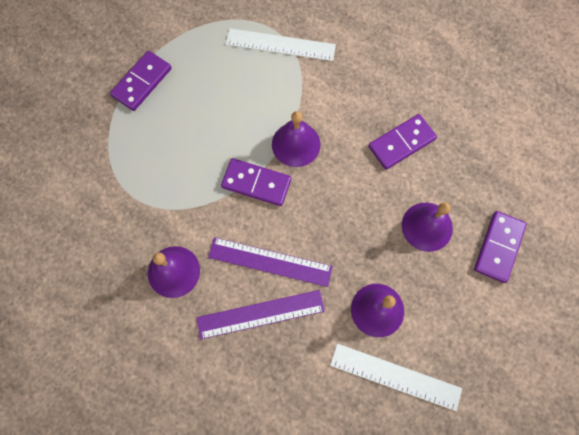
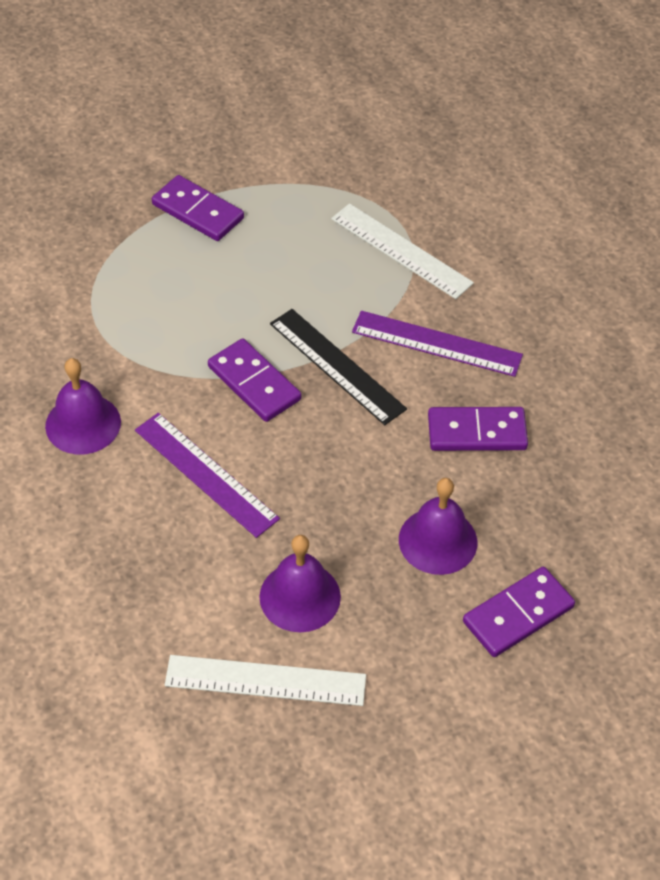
camera: 30 degrees right, 20 degrees down
(142, 82) = (198, 211): purple domino -> purple domino turned 60 degrees clockwise
(260, 314) = (151, 523): purple ruler -> purple ruler (436, 344)
(296, 144) = (336, 366): purple bell -> black ruler
(395, 376) = (265, 681): white ruler -> white ruler turned 45 degrees counterclockwise

